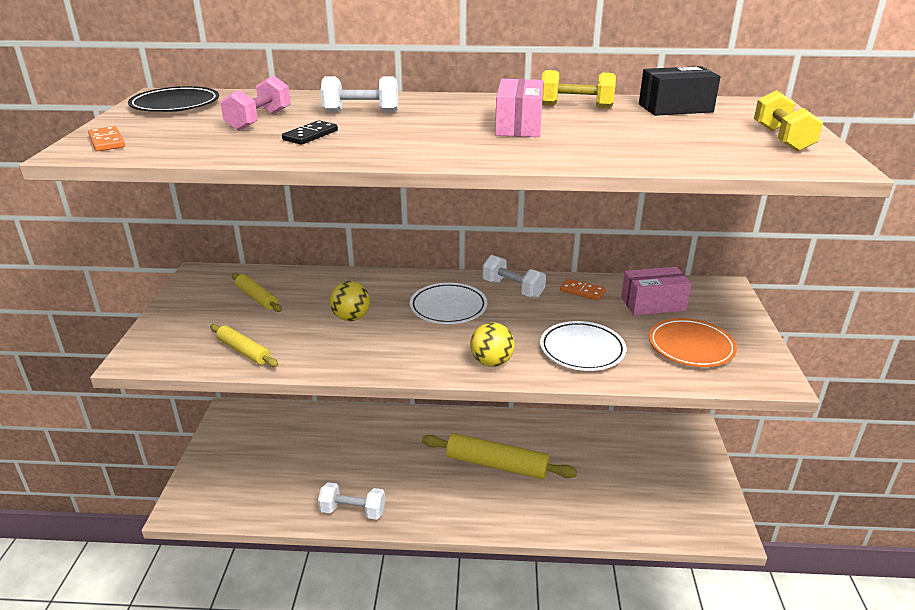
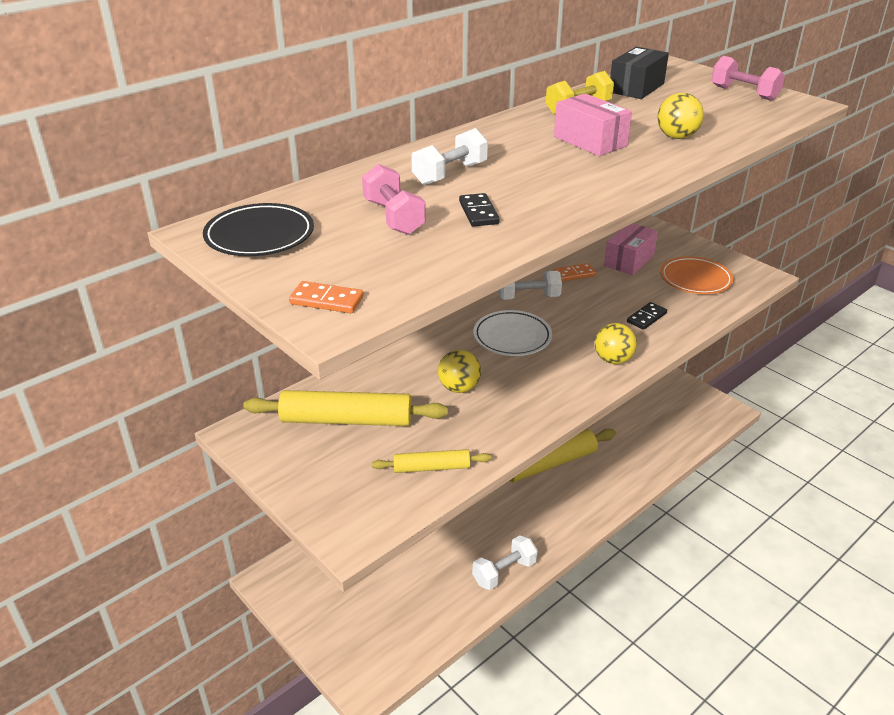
camera: 45 degrees left, 5 degrees up
(257, 298) = (346, 420): yellow rolling pin -> yellow rolling pin, size x1.82
(582, 350) = (646, 317): white plate -> black domino
(603, 145) = (676, 137): none -> yellow ball
(782, 139) = (744, 93): yellow dumbbell -> pink dumbbell

